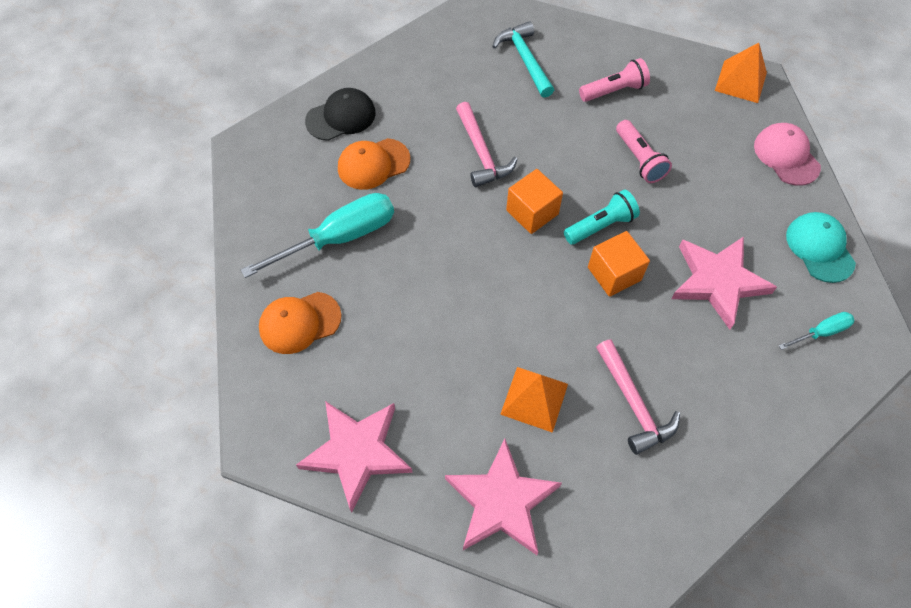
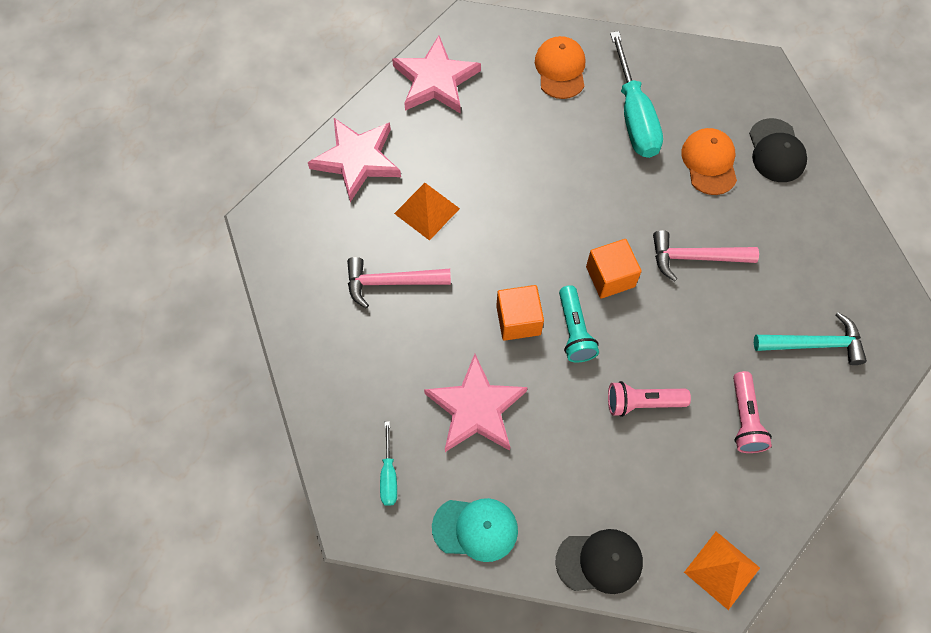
camera: 110 degrees right, 5 degrees up
(786, 156) = (599, 561): pink cap -> black cap

